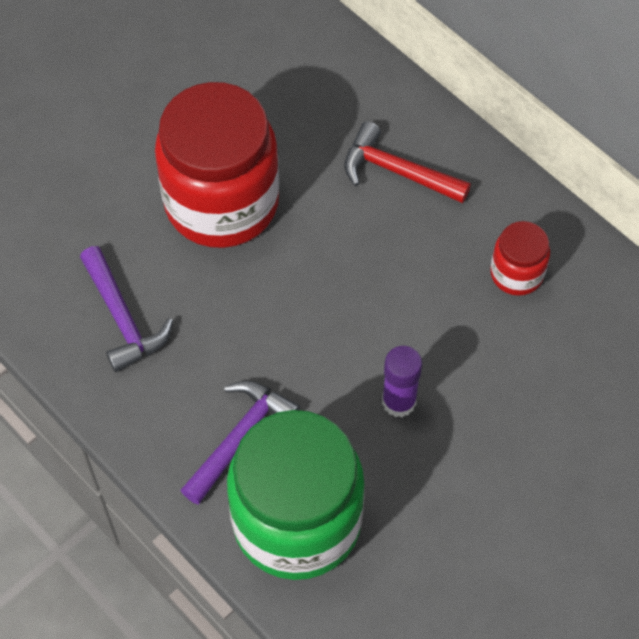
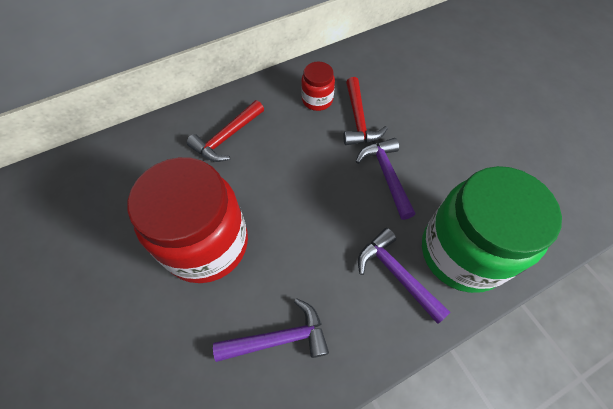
camera: 75 degrees left, 0 degrees up
(399, 401) = (386, 175): purple glue stick -> purple hammer
(496, 342) = (358, 120): none -> red hammer

